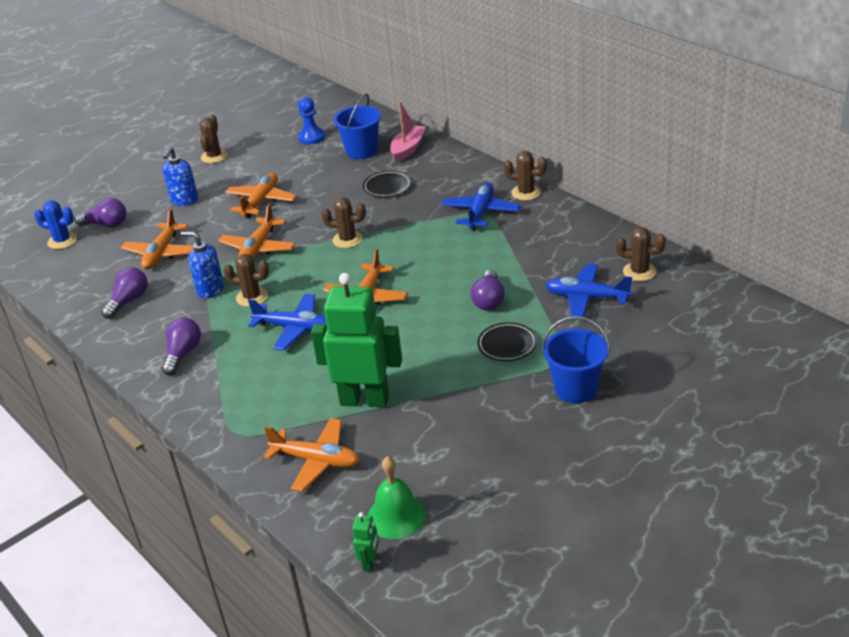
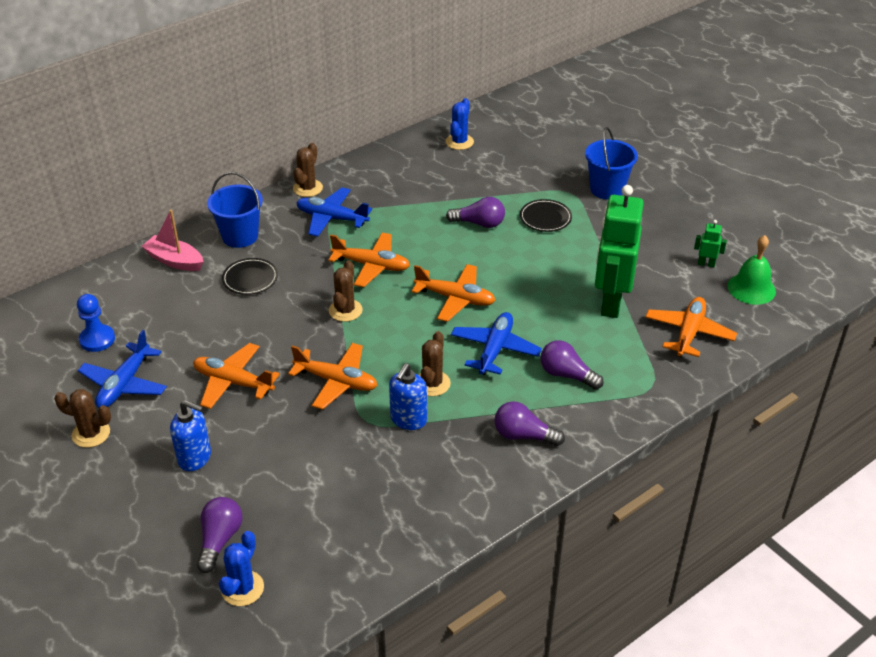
camera: 90 degrees left, 5 degrees up
(128, 301) = (411, 495): purple light bulb -> purple light bulb (567, 375)
(161, 253) = (315, 471): orange plane -> orange plane (371, 266)
(361, 151) = (158, 297): blue bucket -> blue bucket (240, 236)
(370, 563) = (801, 304): green robot -> green robot (706, 264)
(586, 298) = (489, 171): blue plane -> blue plane (124, 384)
(639, 272) = (459, 142): brown cactus -> blue cactus

